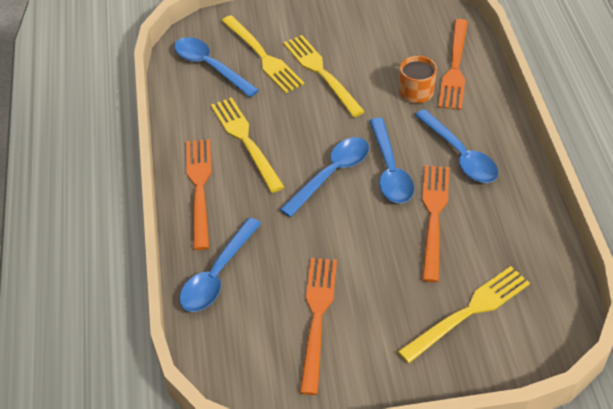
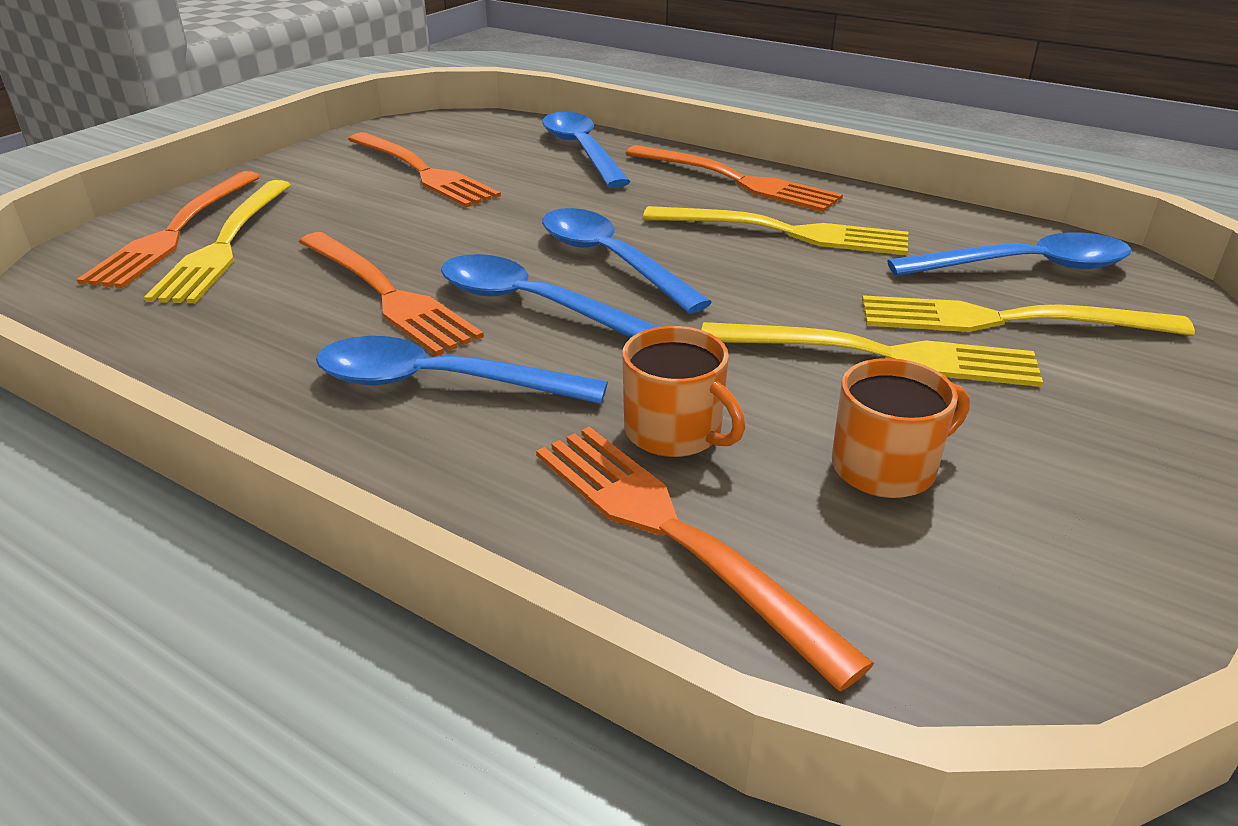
camera: 130 degrees right, 15 degrees down
(331, 174) = (610, 260): blue spoon -> blue spoon turned 150 degrees clockwise
(381, 47) = (886, 467): none -> orange mug
(485, 345) = (175, 233): none -> orange fork

